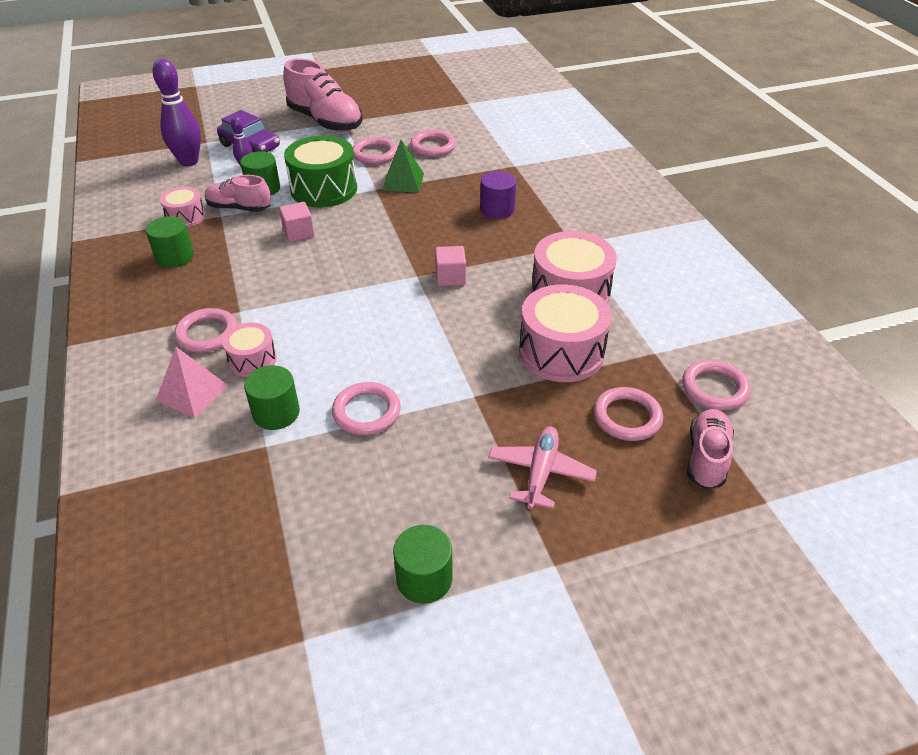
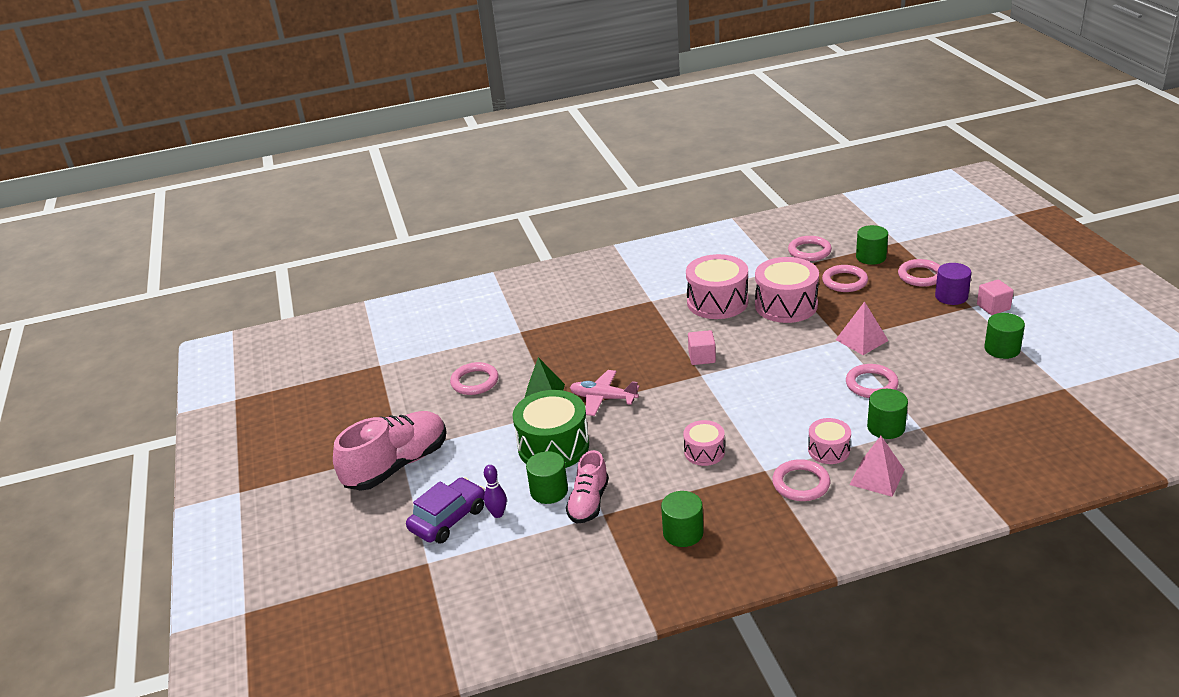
camera: 85 degrees left, 10 degrees down
(185, 217) = (605, 542): pink drum -> pink drum (704, 452)
(189, 162) = (478, 567): purple bowling pin -> none
(298, 233) = (636, 452): pink cube -> pink cube (993, 307)
(375, 154) = (484, 419): pink ring -> pink ring (920, 276)
(470, 416) = (861, 340): none -> pink pyramid
(497, 209) = (597, 338): purple cylinder -> purple cylinder (951, 296)
(540, 473) = (903, 312): pink plane -> pink plane (603, 398)
(706, 458) = (871, 257): pink shoe -> green cylinder

